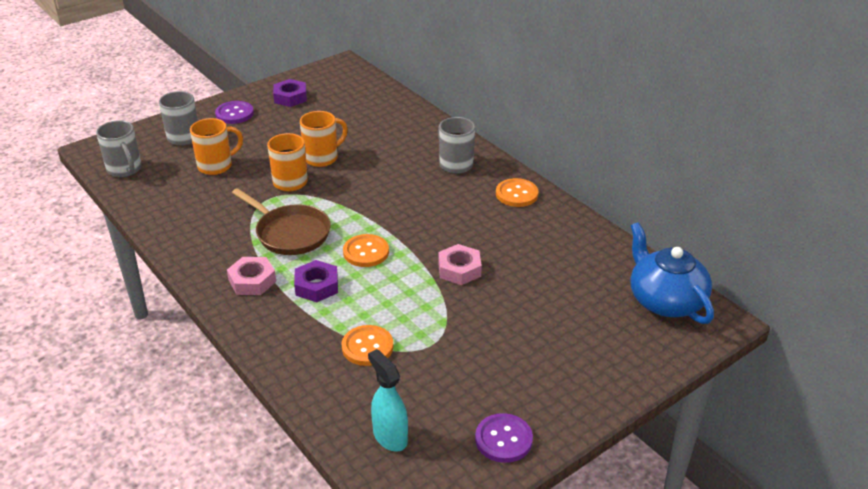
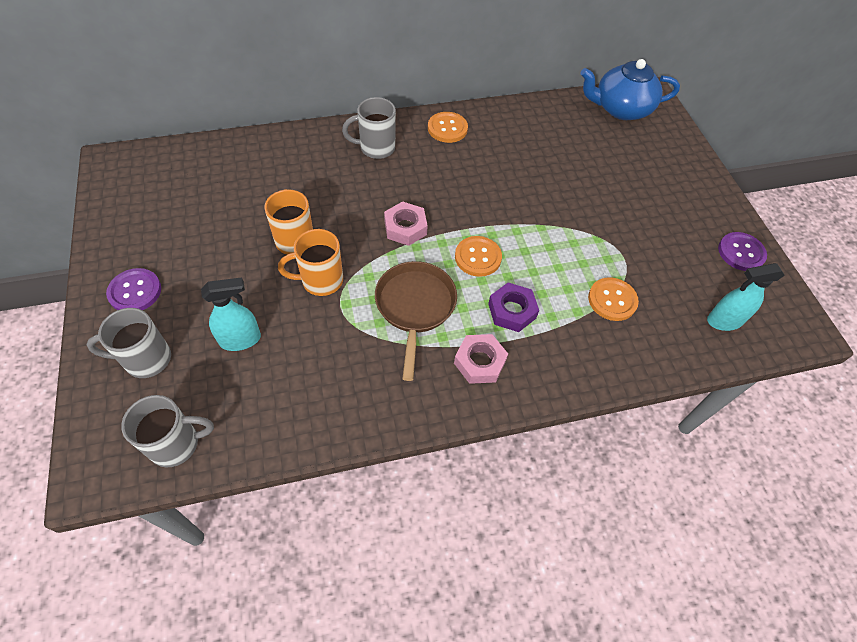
camera: 70 degrees left, 20 degrees up
(216, 166) = (241, 339): orange mug -> turquoise spray bottle
(290, 97) = (144, 229): purple nut -> none
(290, 233) = (415, 307): brown pan -> brown pan turned 60 degrees counterclockwise
(459, 269) = (534, 203): pink nut -> pink nut (405, 227)

